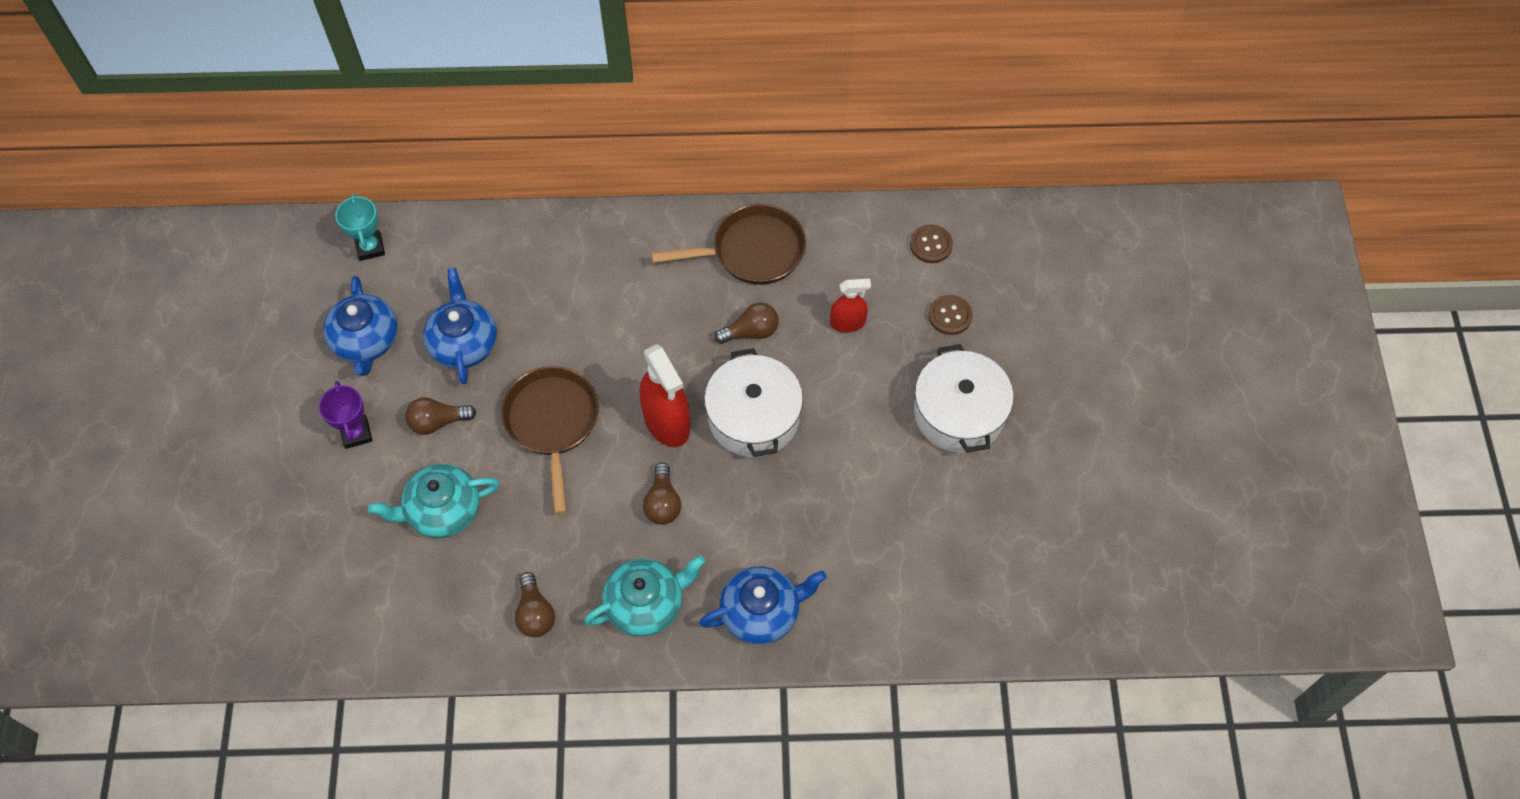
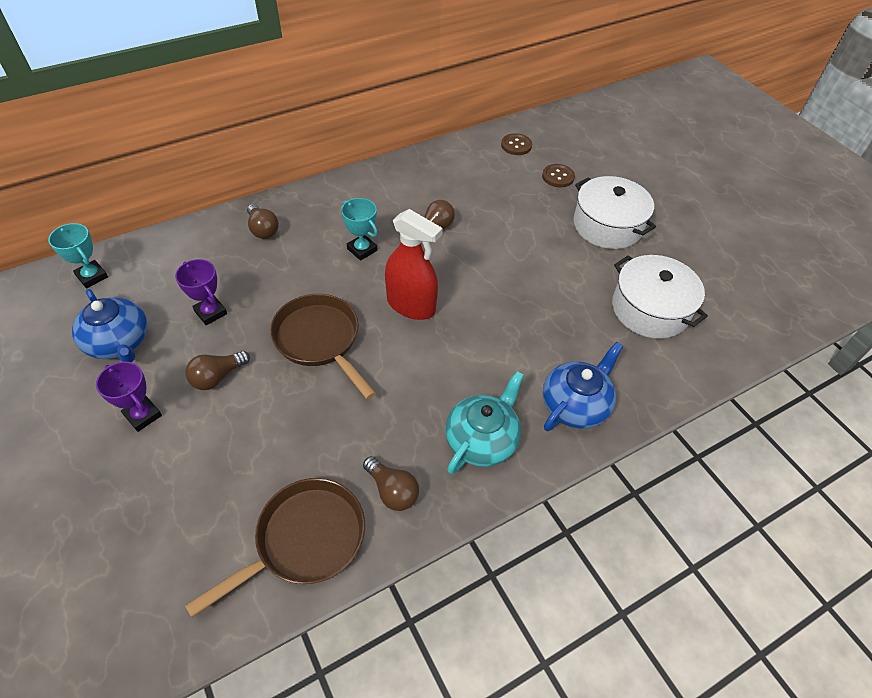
camera: 30 degrees left, 10 degrees down
(442, 510) = (258, 444): turquoise teapot -> none
(464, 343) = (211, 312): blue teapot -> purple trophy
(655, 327) = (362, 249): none -> turquoise trophy
(663, 503) = (445, 360): brown light bulb -> brown light bulb (263, 229)
(752, 251) = (402, 184): brown pan -> brown pan (304, 540)
(753, 417) = (473, 278): white pot -> white pot (650, 309)
(847, 323) = (496, 202): red spray bottle -> none

